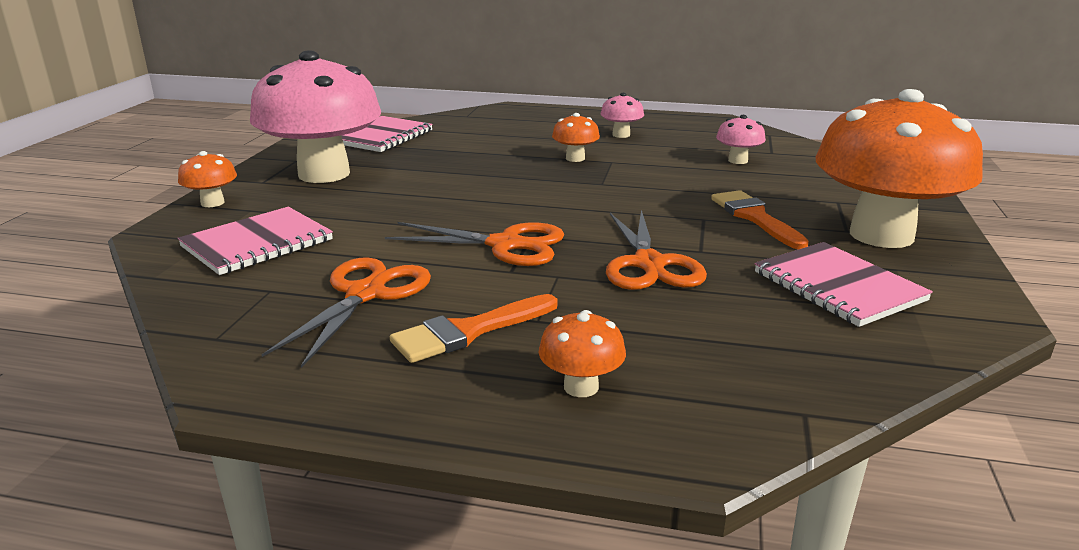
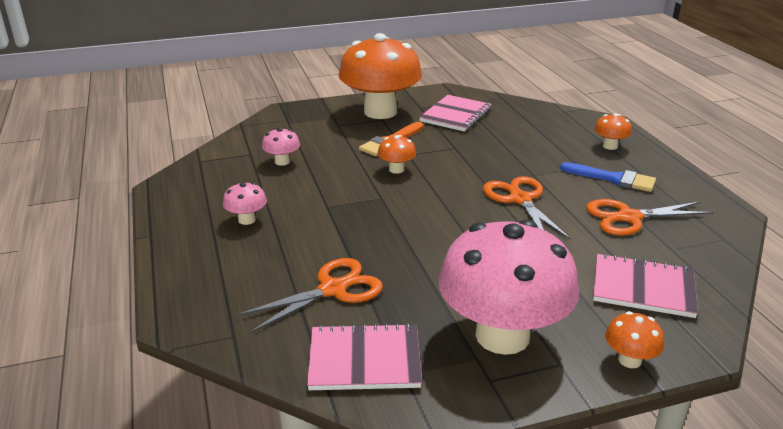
camera: 120 degrees left, 5 degrees up
(468, 331) = (613, 179): orange brush -> blue brush
(575, 158) = (334, 223): orange mushroom -> orange mushroom (396, 169)
(649, 264) = (488, 156): orange scissors -> orange scissors (333, 289)

